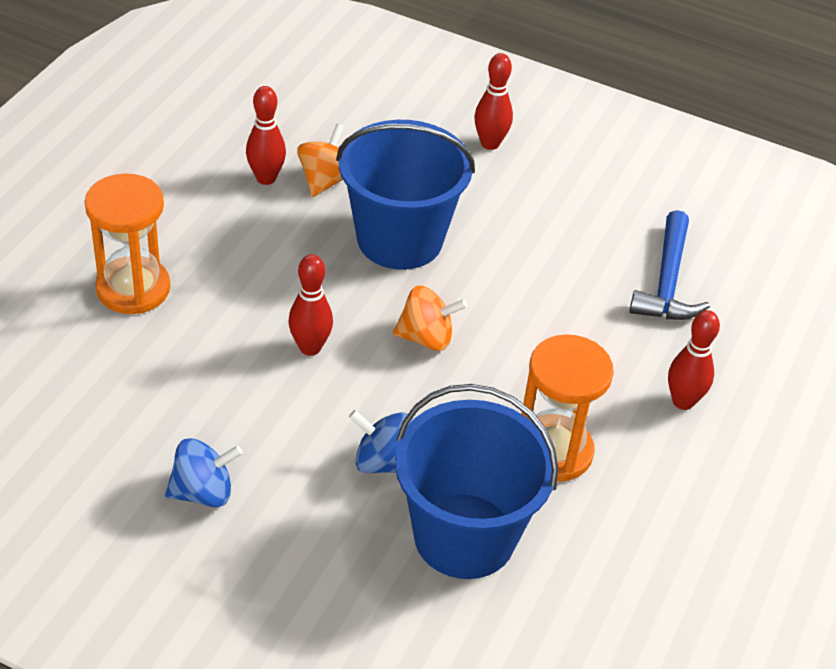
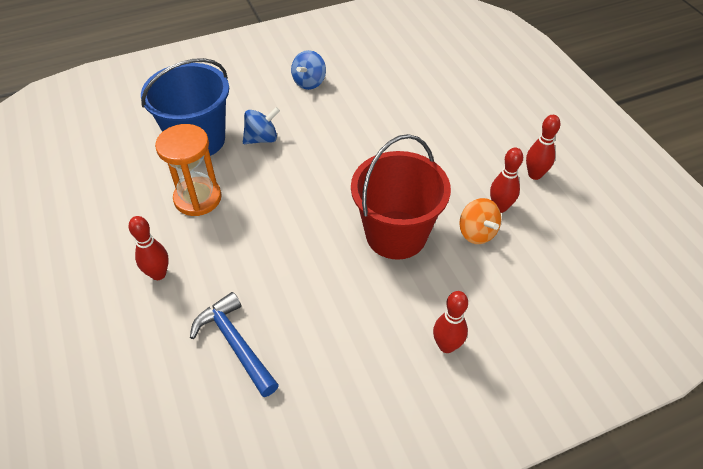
camera: 135 degrees right, 5 degrees up
(133, 288) = (451, 116): orange hourglass -> none
(310, 347) = (353, 153): red bowling pin -> red bowling pin (534, 175)
(399, 239) = (396, 234): blue bucket -> red bucket
(426, 338) = (314, 198): orange spinning top -> none

